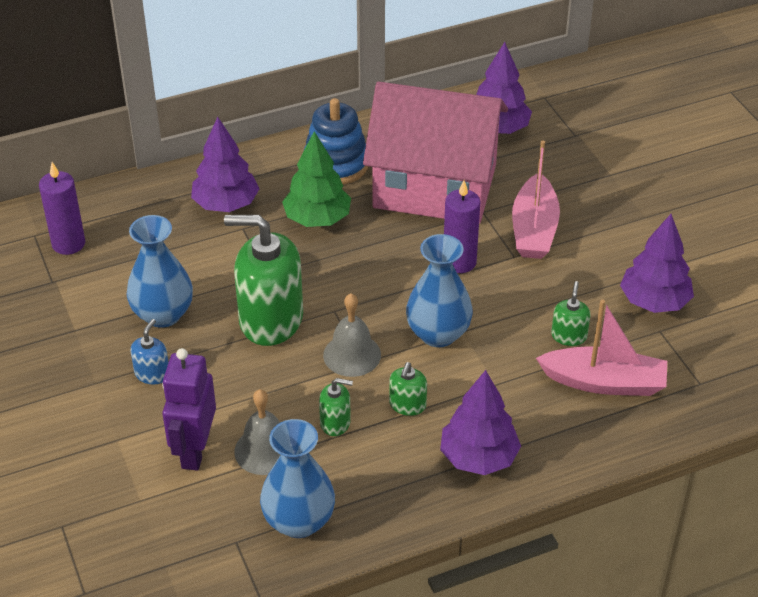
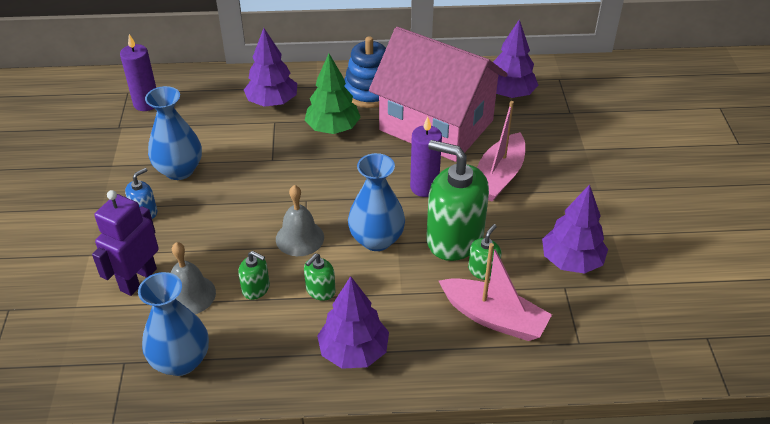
camera: 20 degrees right, 0 degrees up
(270, 319) = (254, 194): green soap dispenser -> green soap dispenser (454, 238)

